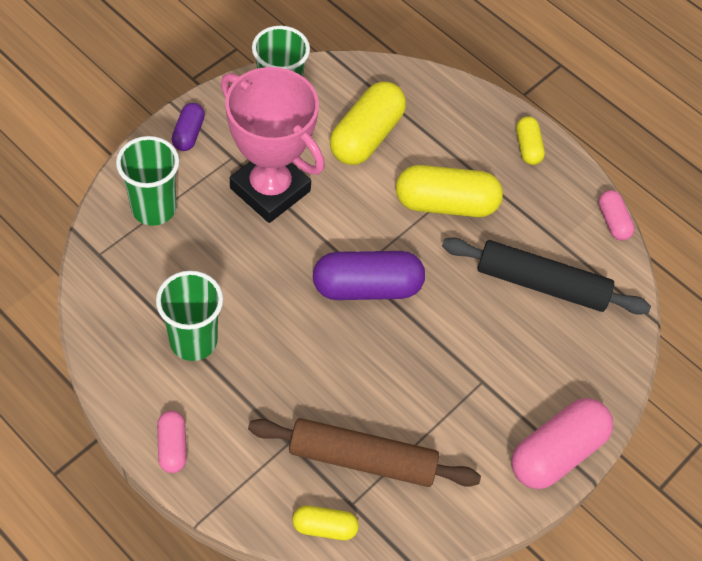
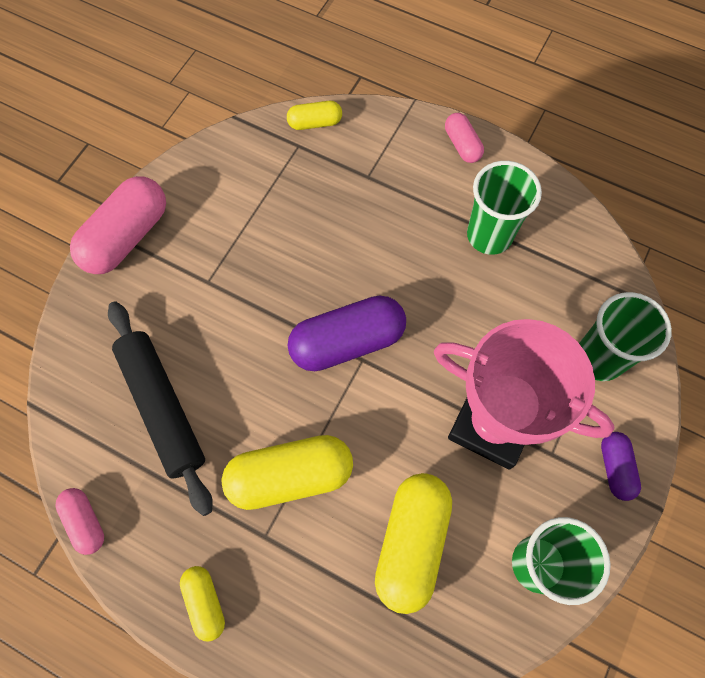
camera: 170 degrees right, 10 degrees up
(362, 459) = (300, 181): brown rolling pin -> none
(541, 284) = (162, 407): black rolling pin -> black rolling pin turned 60 degrees clockwise

